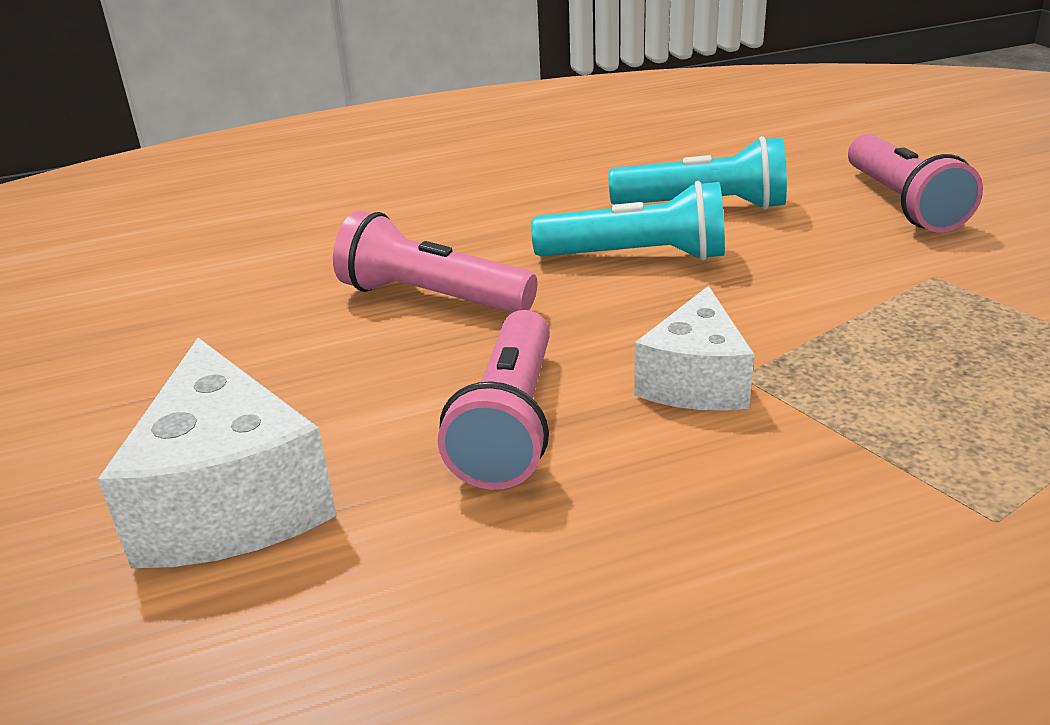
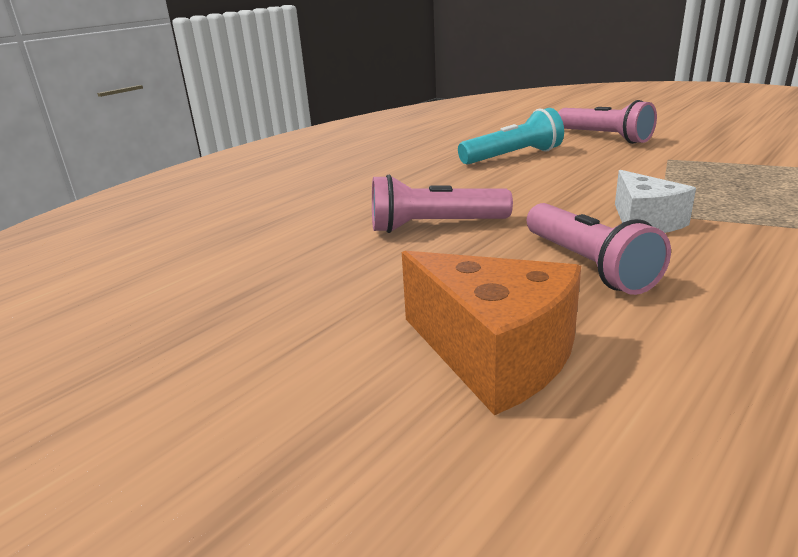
camera: 30 degrees left, 5 degrees down
(230, 501) = (494, 355): white cheese -> orange cheese
(636, 256) = (517, 182): turquoise flashlight -> none

